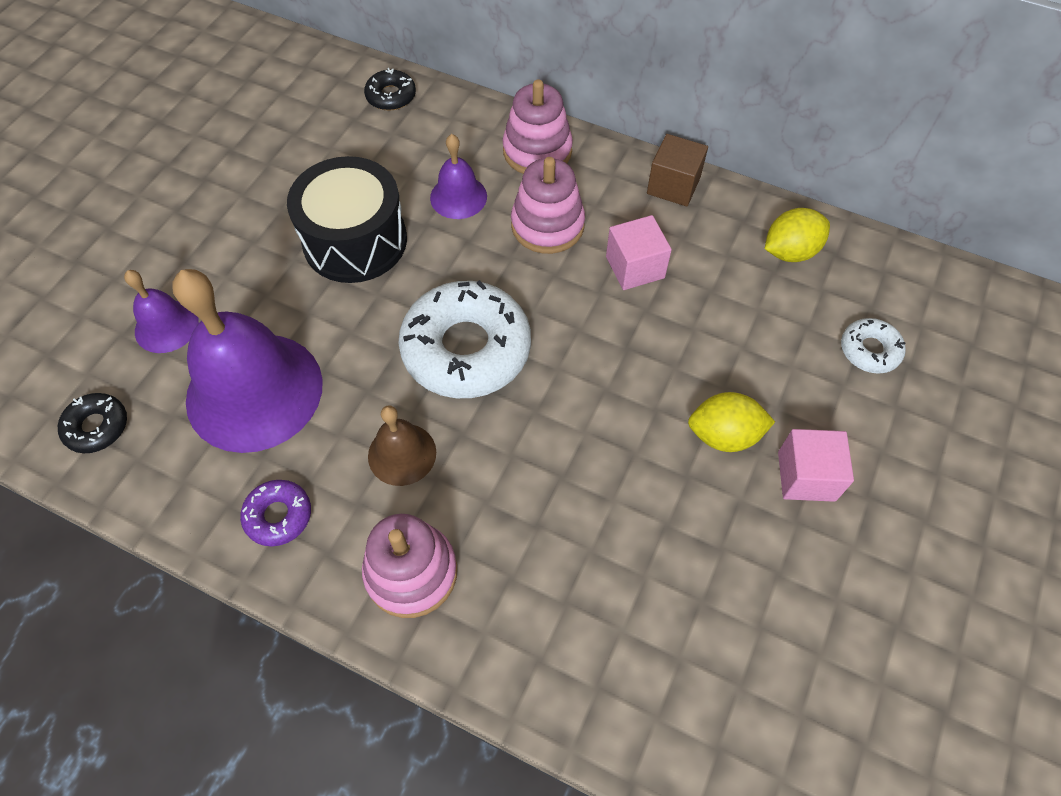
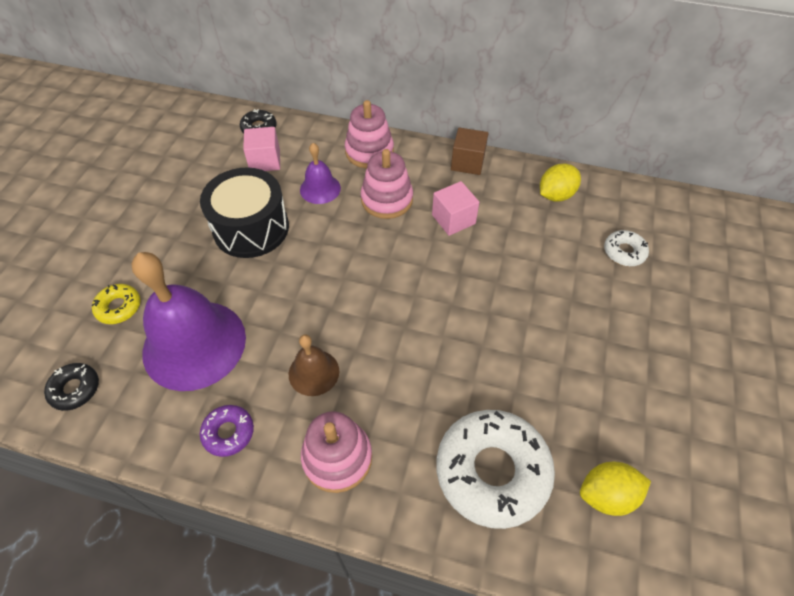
camera: 10 degrees left, 5 degrees down
(166, 326) = (119, 307): purple bell -> yellow donut
(466, 349) = (346, 291): white donut -> white donut (492, 471)
(724, 435) = (540, 323): yellow lemon -> yellow lemon (606, 495)
(806, 476) = (603, 342): pink cube -> pink cube (265, 161)

